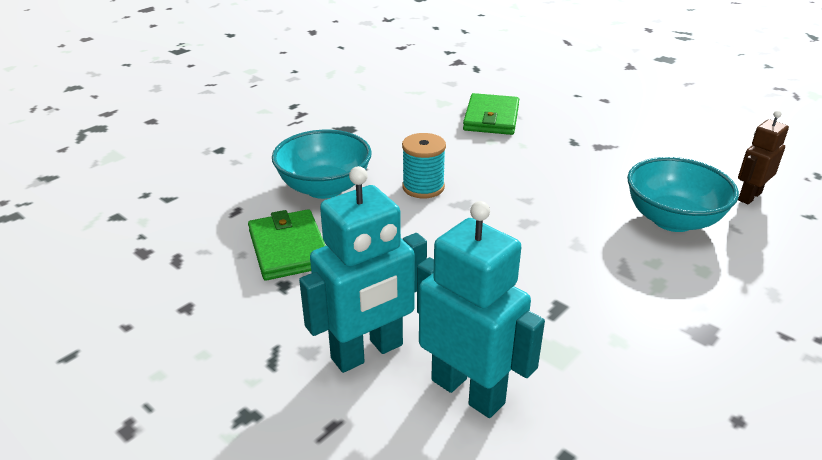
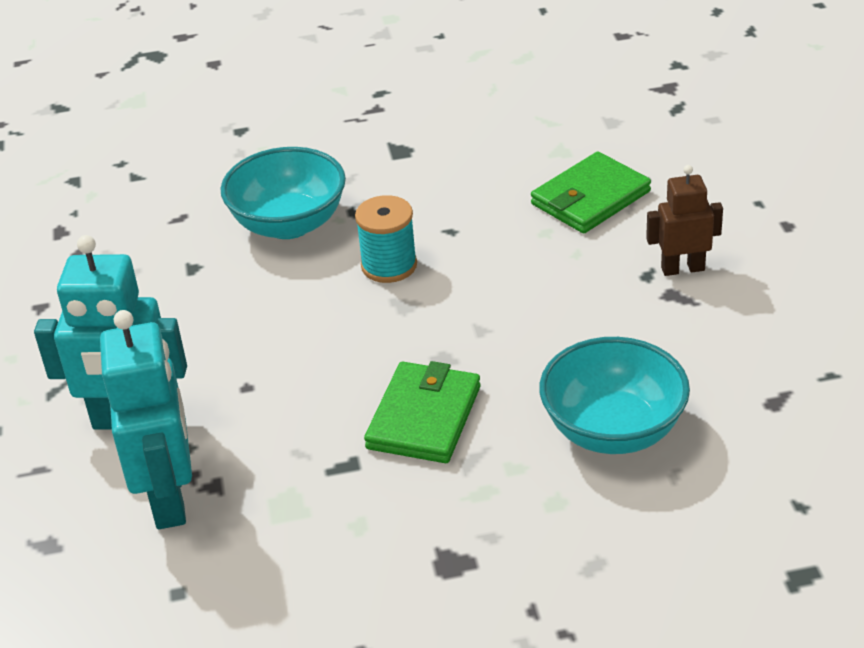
camera: 40 degrees right, 5 degrees up
(288, 248) = (180, 283): green wallet -> green wallet (424, 417)
(749, 196) = (761, 445): brown robot -> brown robot (682, 268)

